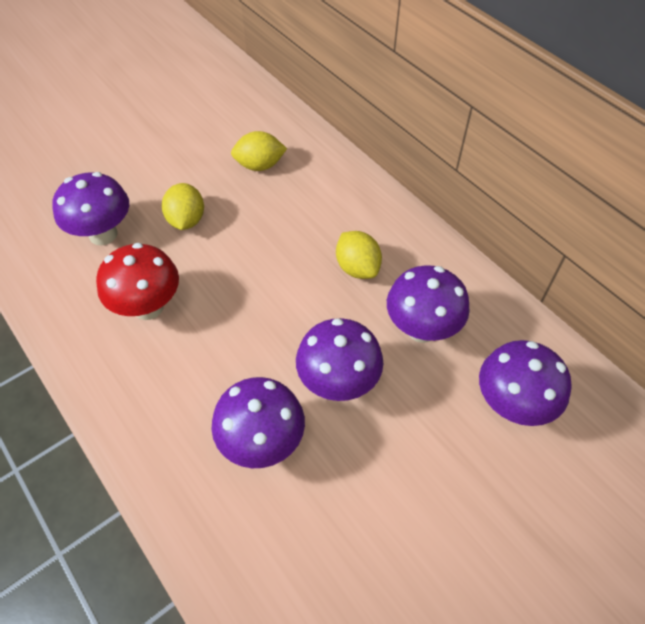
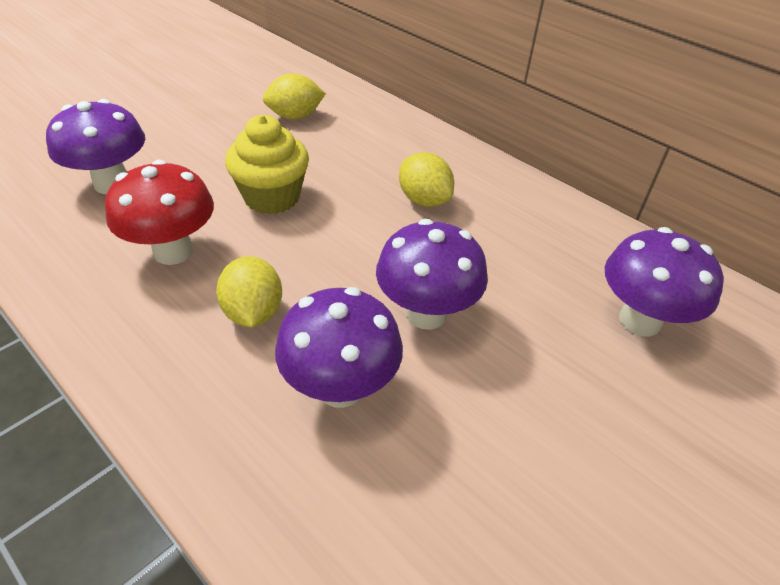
camera: 10 degrees left, 10 degrees down
(186, 220) = (215, 166): yellow lemon -> yellow lemon (253, 312)
(230, 257) = (272, 197): none -> yellow cupcake
(421, 329) = (512, 252): purple mushroom -> none

